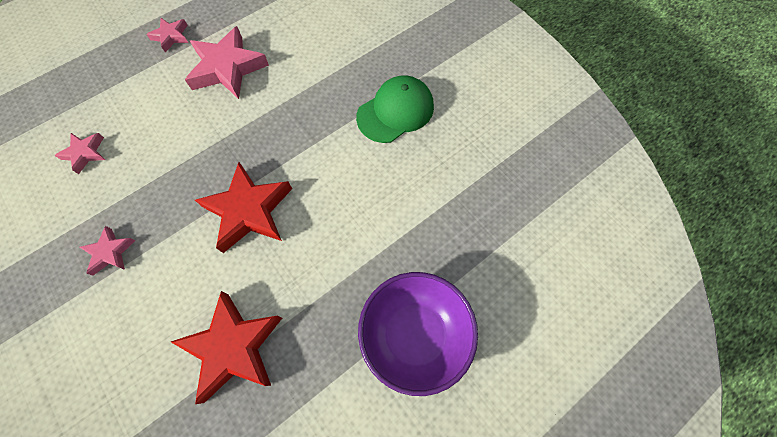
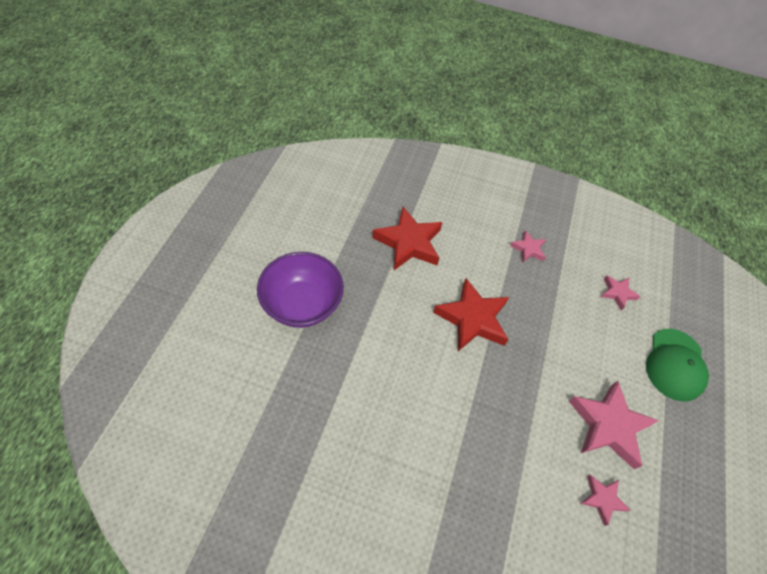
camera: 140 degrees right, 10 degrees down
(171, 36) = (688, 427): pink star -> pink star (602, 499)
(395, 111) = (430, 476): green cap -> green cap (675, 364)

